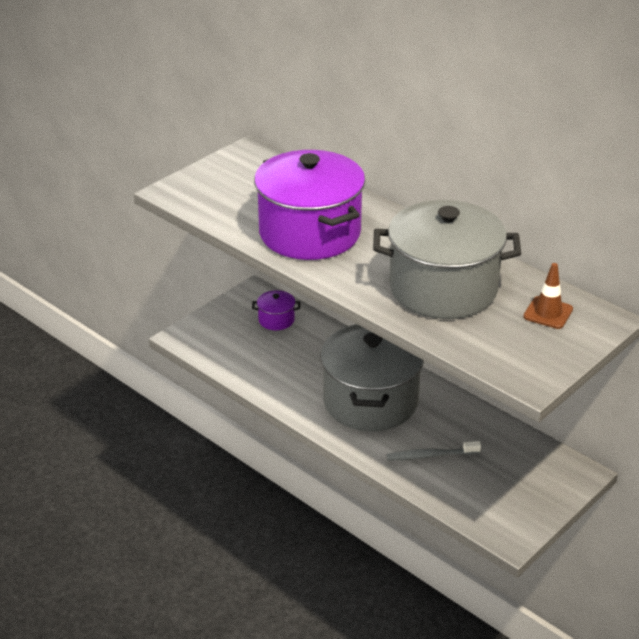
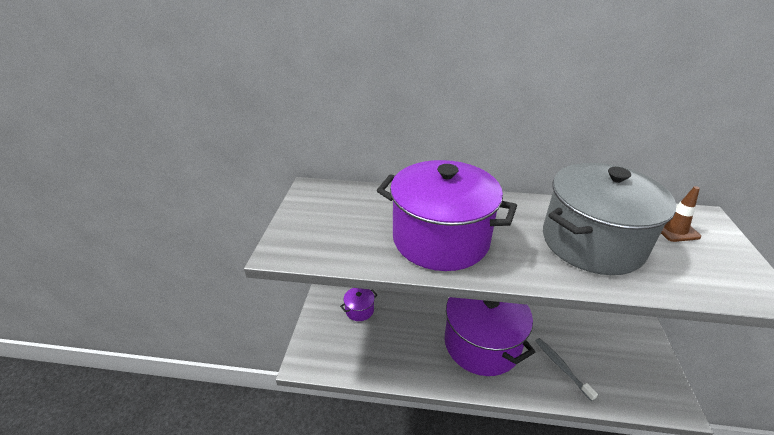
camera: 35 degrees left, 0 degrees up
(370, 401) = (481, 344): grey pot -> purple pot
(430, 455) = (561, 367): grey toothbrush -> grey toothbrush turned 105 degrees clockwise

